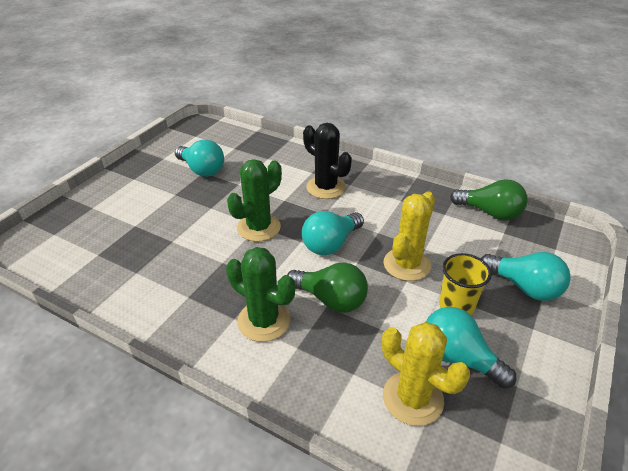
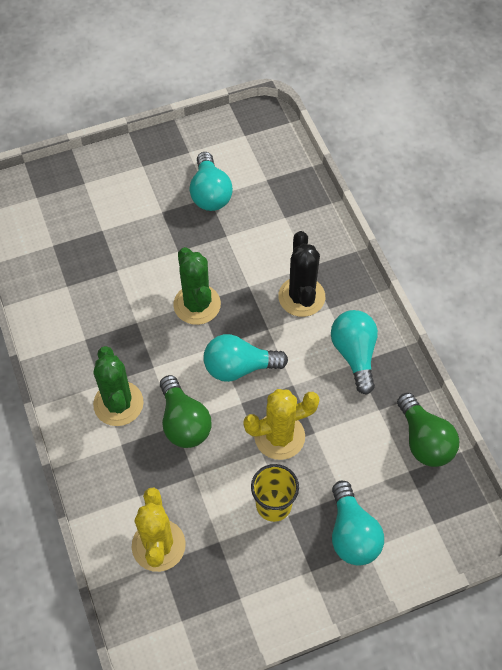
camera: 40 degrees right, 20 degrees up
(259, 227) = (197, 304): green cactus -> green cactus turned 75 degrees clockwise
(458, 358) = (224, 544): turquoise light bulb -> turquoise light bulb (354, 354)

